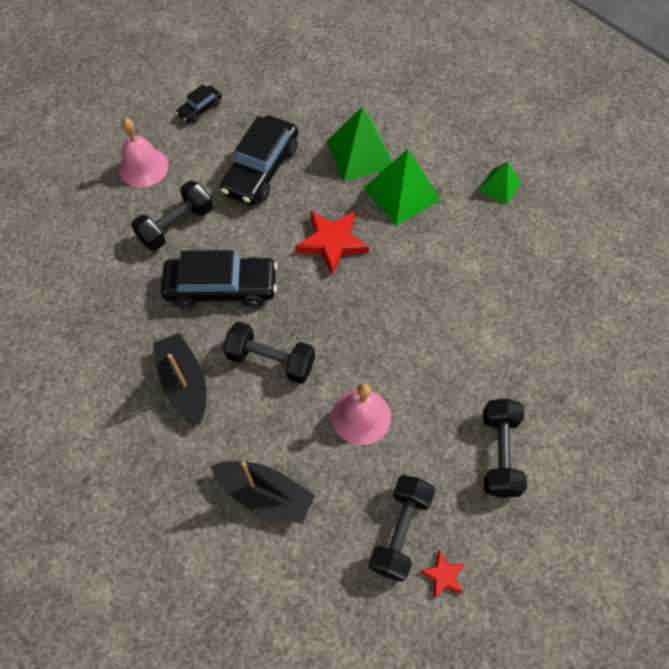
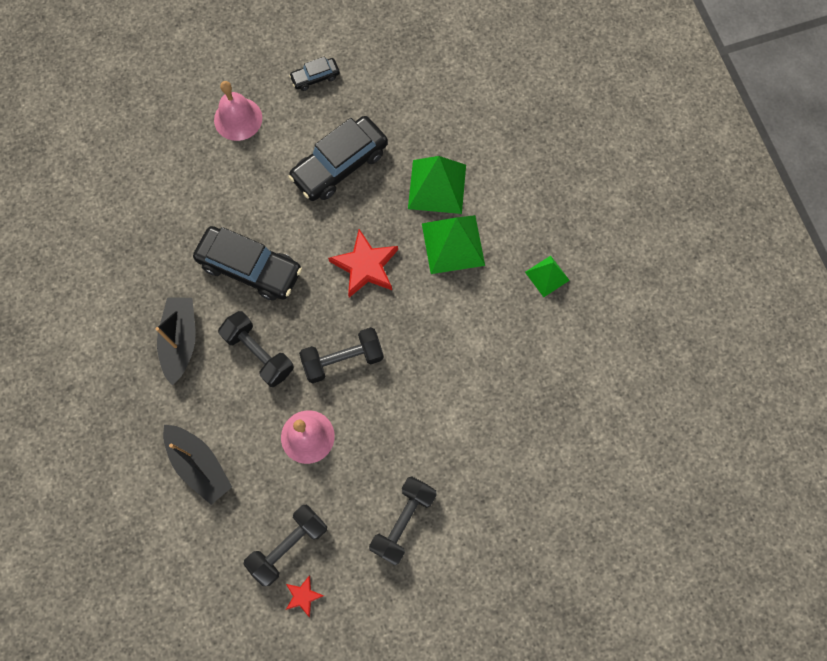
camera: 25 degrees right, 10 degrees up
(176, 225) = (240, 190): black dumbbell -> black dumbbell (343, 359)

